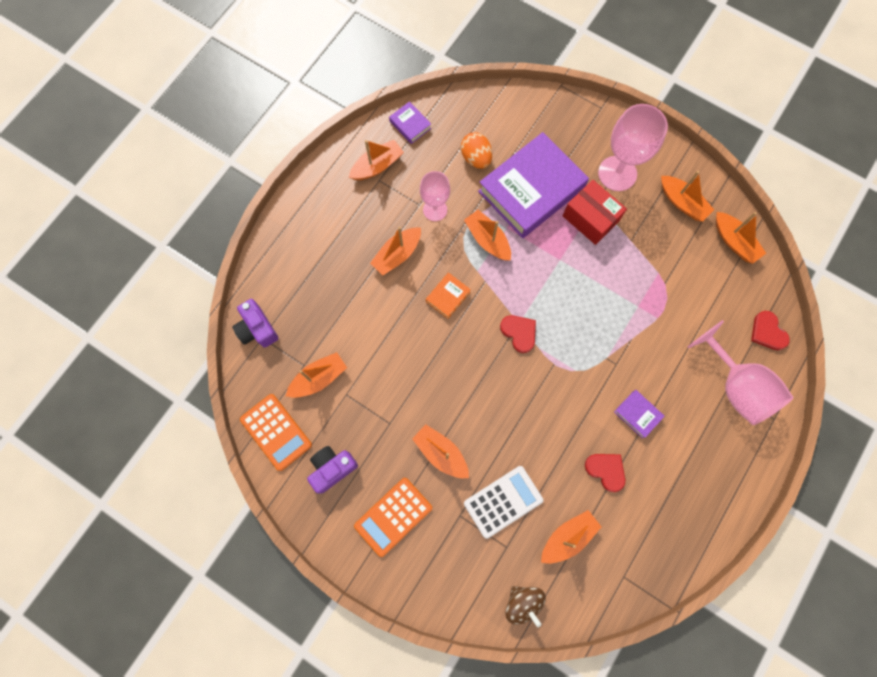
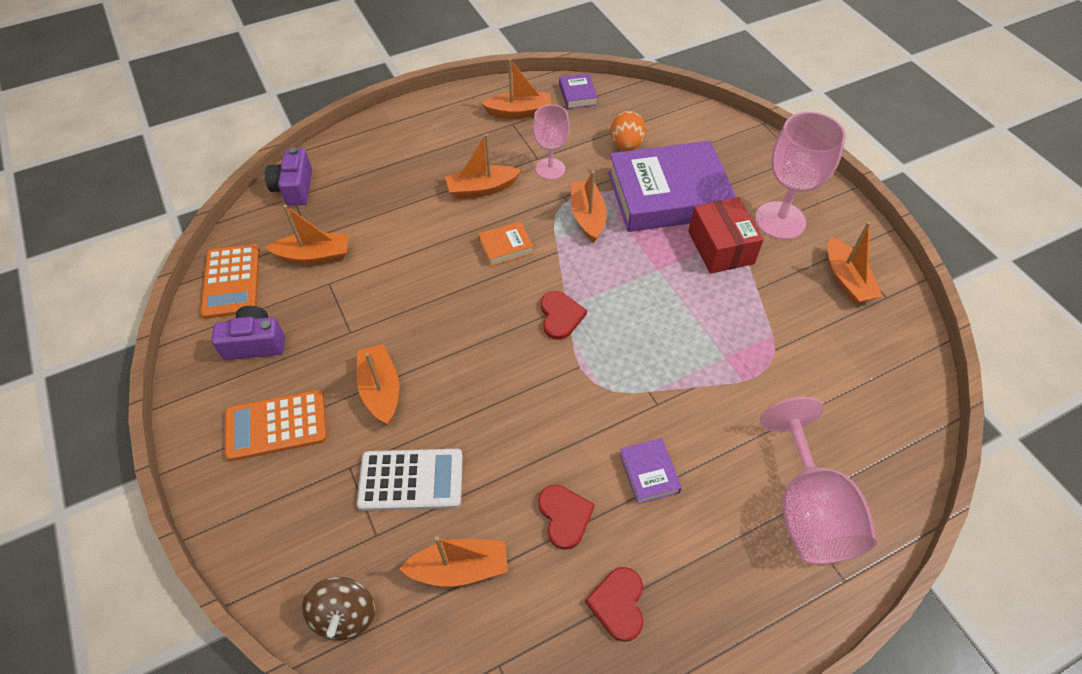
camera: 30 degrees right, 20 degrees down
(734, 242) = (895, 348): orange boat -> none
(768, 332) = (890, 469): red heart -> red heart (618, 604)

